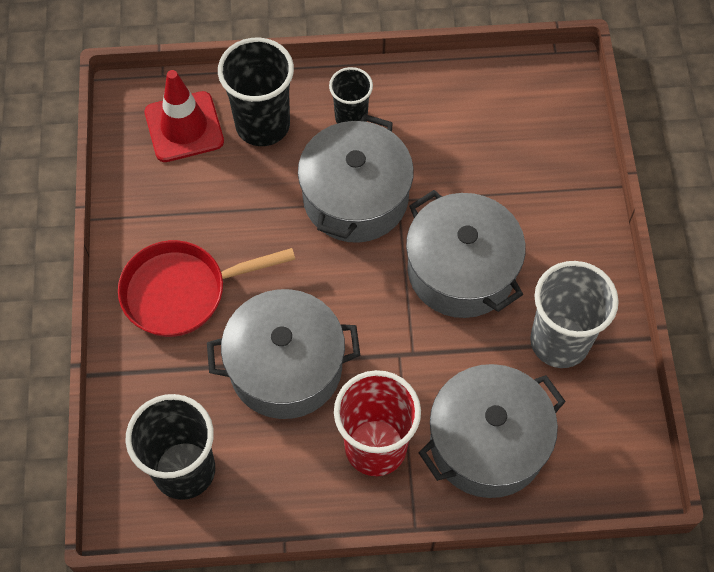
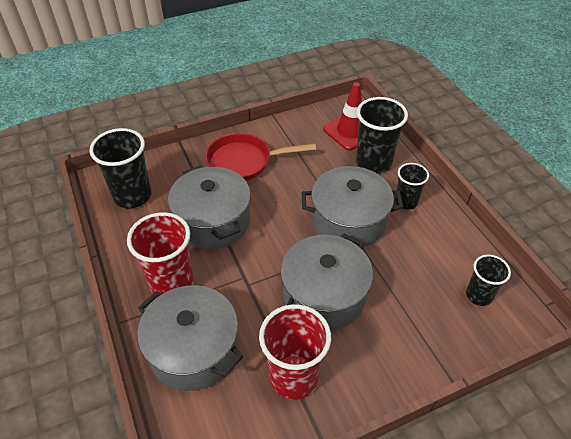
camera: 70 degrees right, 15 degrees down
(182, 292) = (244, 162): red pan -> red pan turned 60 degrees counterclockwise
(520, 109) = (479, 295): none -> black cup
(559, 342) = (294, 377): grey cup -> red cup

